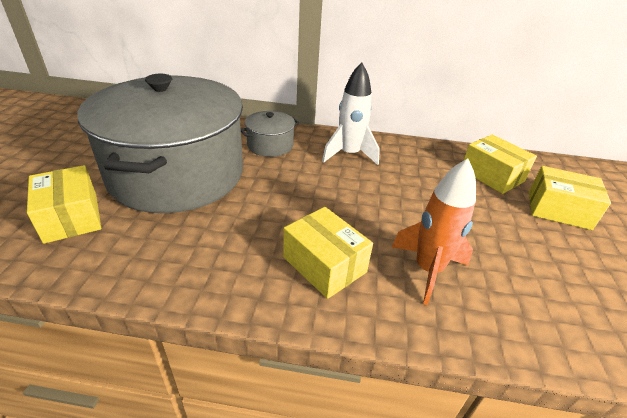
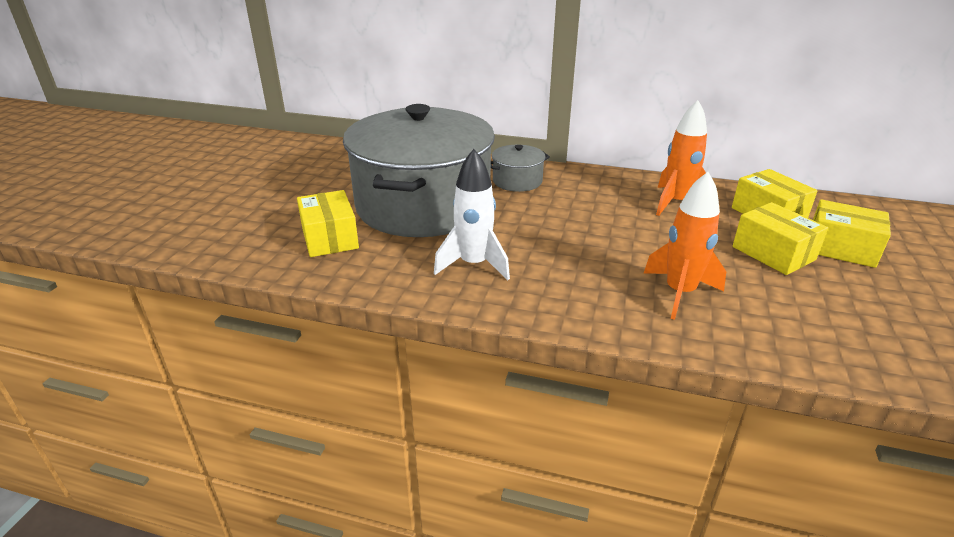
camera: 10 degrees right, 5 degrees down
(324, 264) = (573, 284): yellow box -> yellow box (773, 253)
(349, 154) = (604, 191): white rocket -> white rocket (474, 264)
(413, 165) = (676, 203): none -> orange rocket

